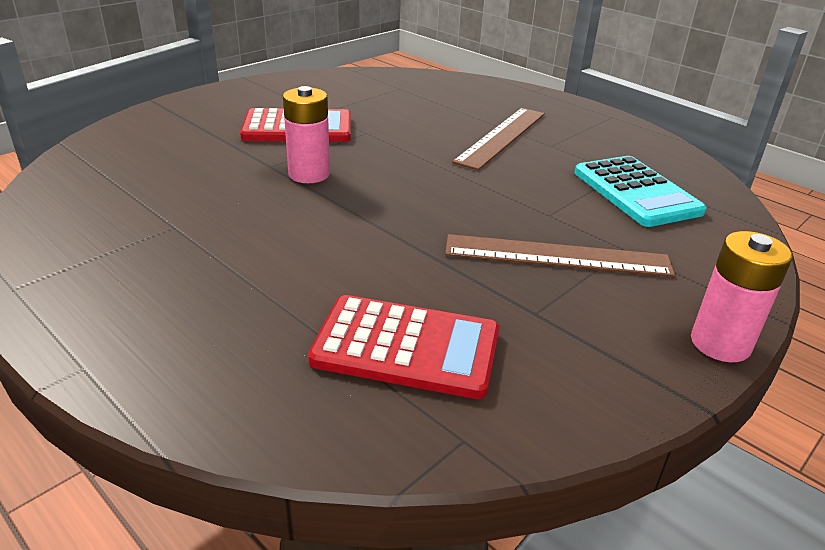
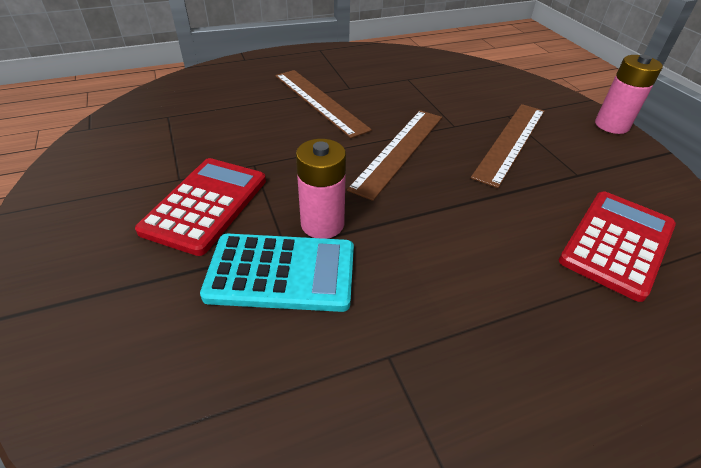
camera: 65 degrees left, 10 degrees up
(457, 190) = (399, 150): none -> brown ruler
(636, 192) = (437, 84): turquoise calculator -> turquoise calculator (281, 273)

